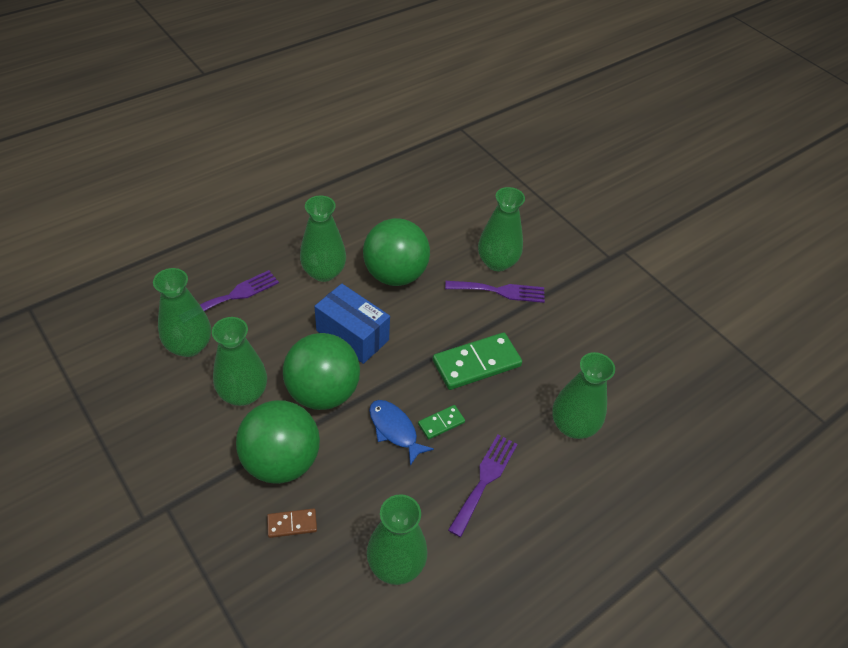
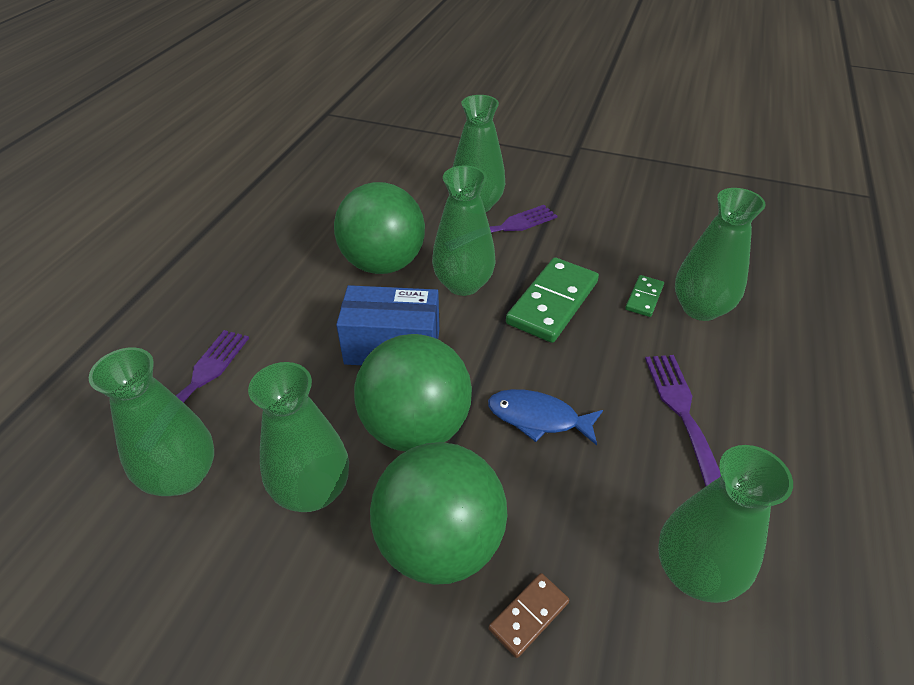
camera: 30 degrees left, 5 degrees down
(324, 272) = (297, 300): green vase -> green vase (463, 284)
(441, 423) = (579, 381): green domino -> green domino (644, 298)

